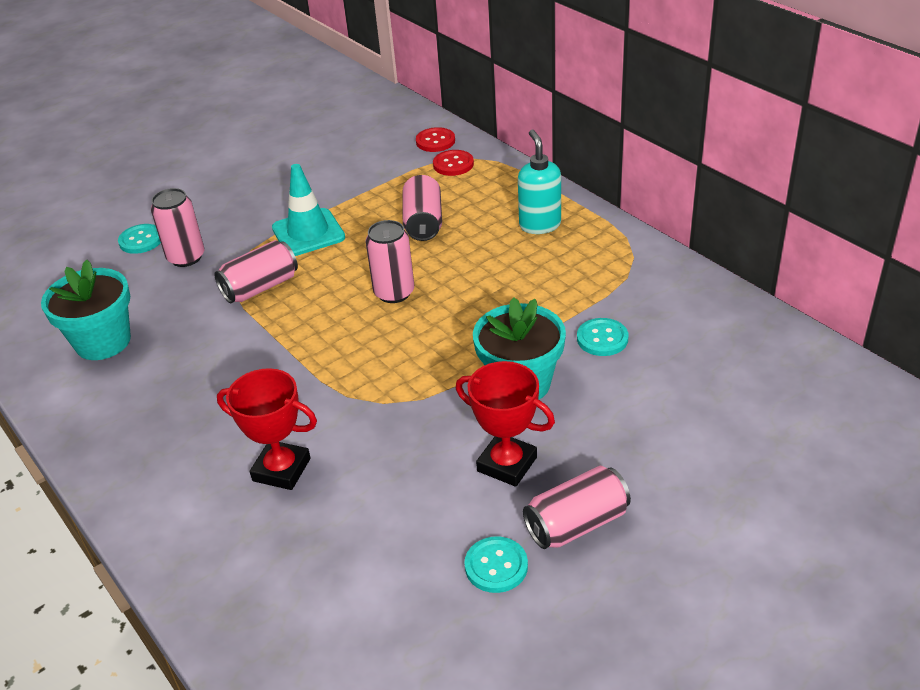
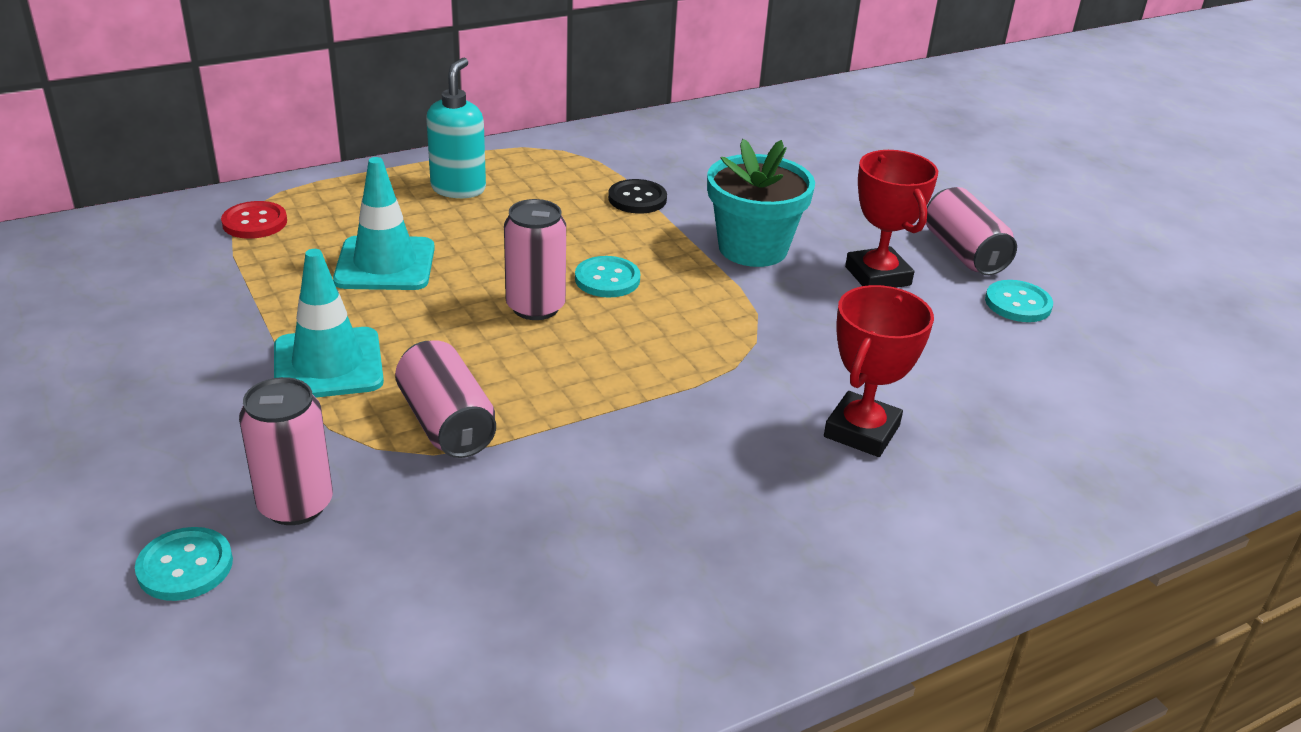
camera: 85 degrees left, 5 degrees down
(103, 342) = (497, 619): turquoise flower pot -> none
(423, 222) = (385, 264): pink can -> turquoise traffic cone
(435, 141) = (173, 227): red button -> none
(507, 464) = (877, 276): red trophy -> red trophy turned 60 degrees counterclockwise
(539, 225) = (458, 189): turquoise soap dispenser -> turquoise soap dispenser turned 105 degrees clockwise
(571, 309) = (637, 199): none -> black button
(602, 339) = (697, 192): turquoise button -> turquoise button (607, 279)

